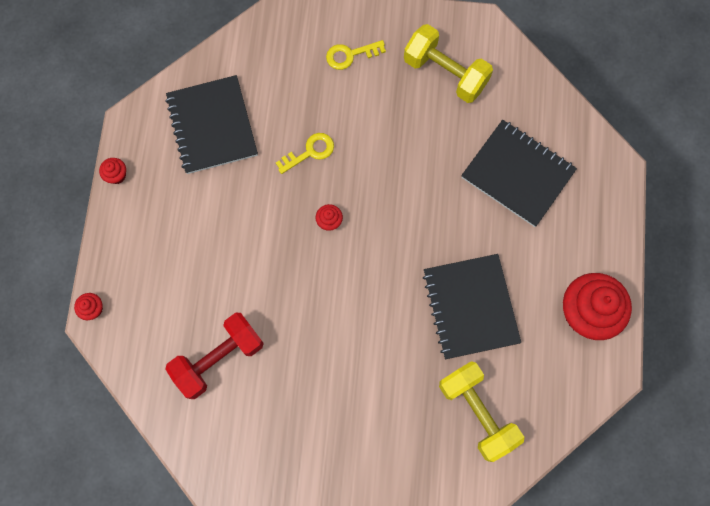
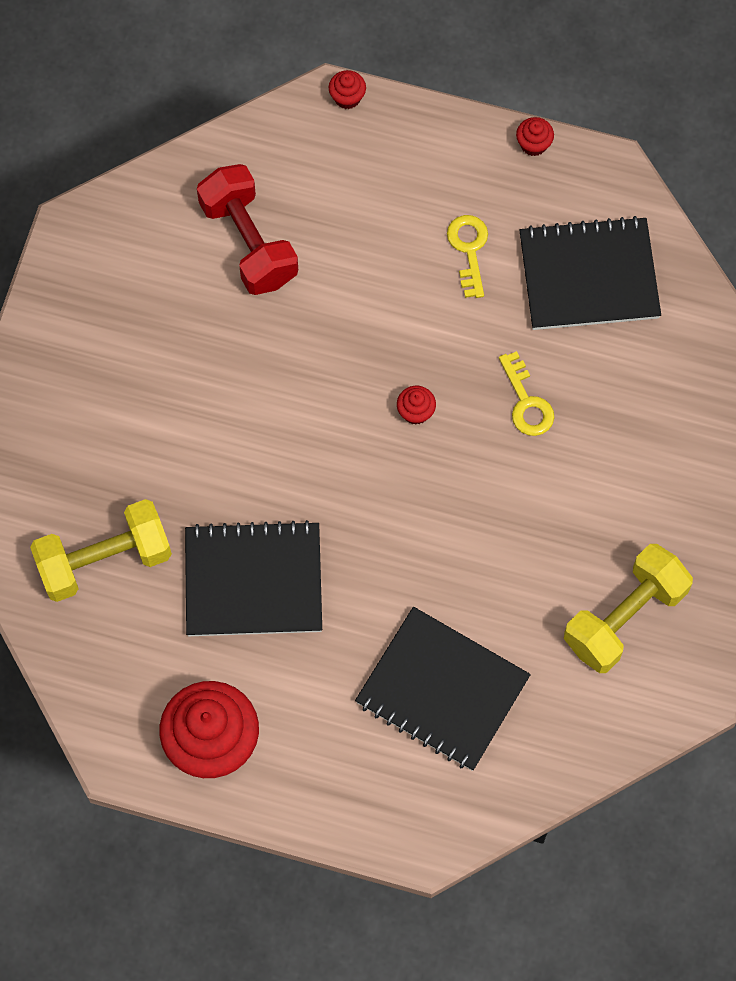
camera: 100 degrees right, 5 degrees down
(350, 55) = (675, 483): yellow key -> yellow key (469, 250)
(517, 174) = (442, 690): black notebook -> black notebook turned 75 degrees clockwise

